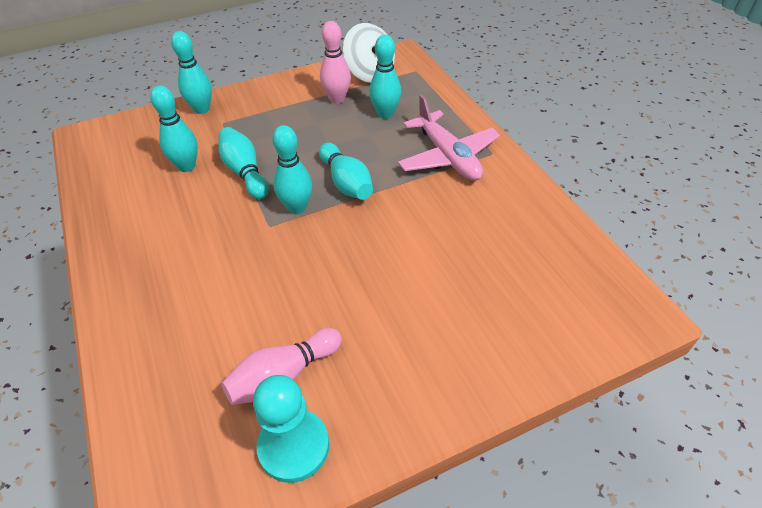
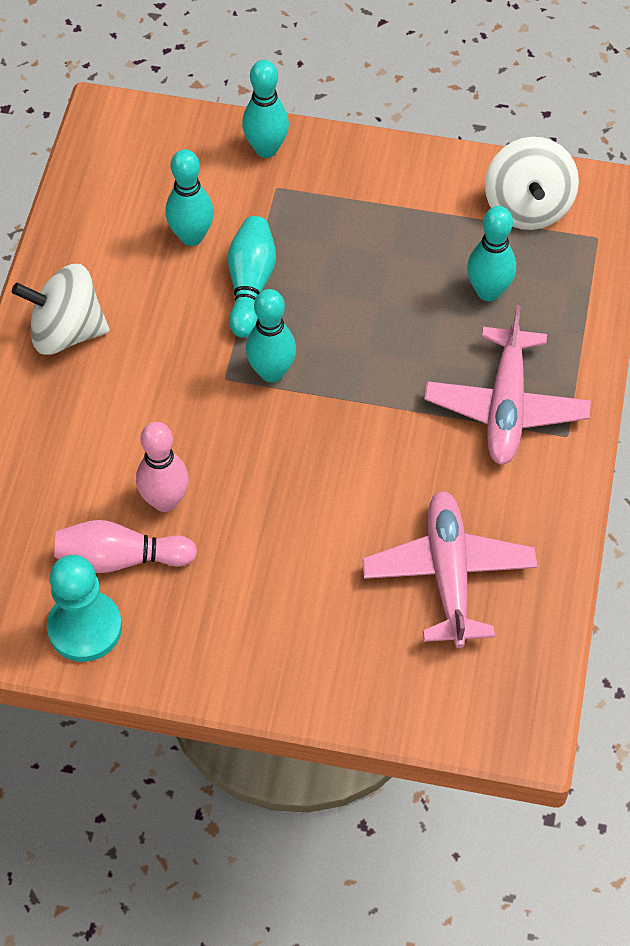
camera: 35 degrees right, 10 degrees up
(133, 255) = (66, 332): none -> white spinning top
(337, 99) = (447, 229): pink bowling pin -> pink bowling pin (165, 501)
(346, 182) = (353, 371): turquoise bowling pin -> none
(506, 253) = (449, 574): none -> pink plane

